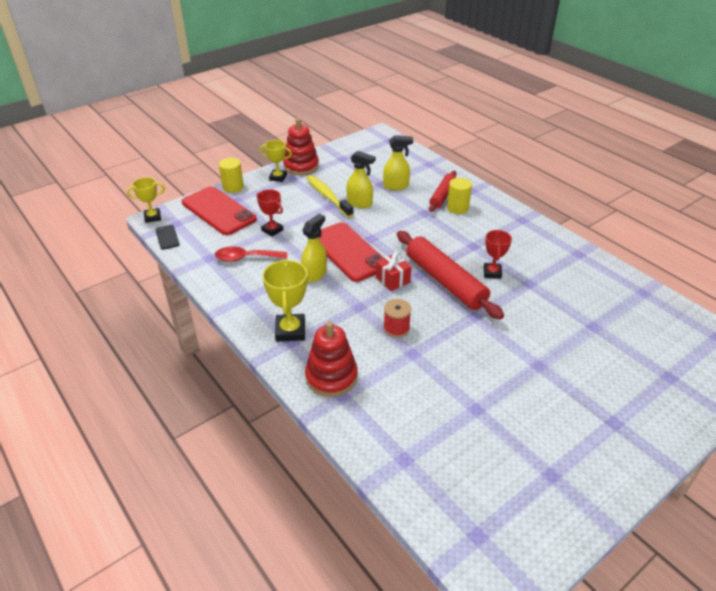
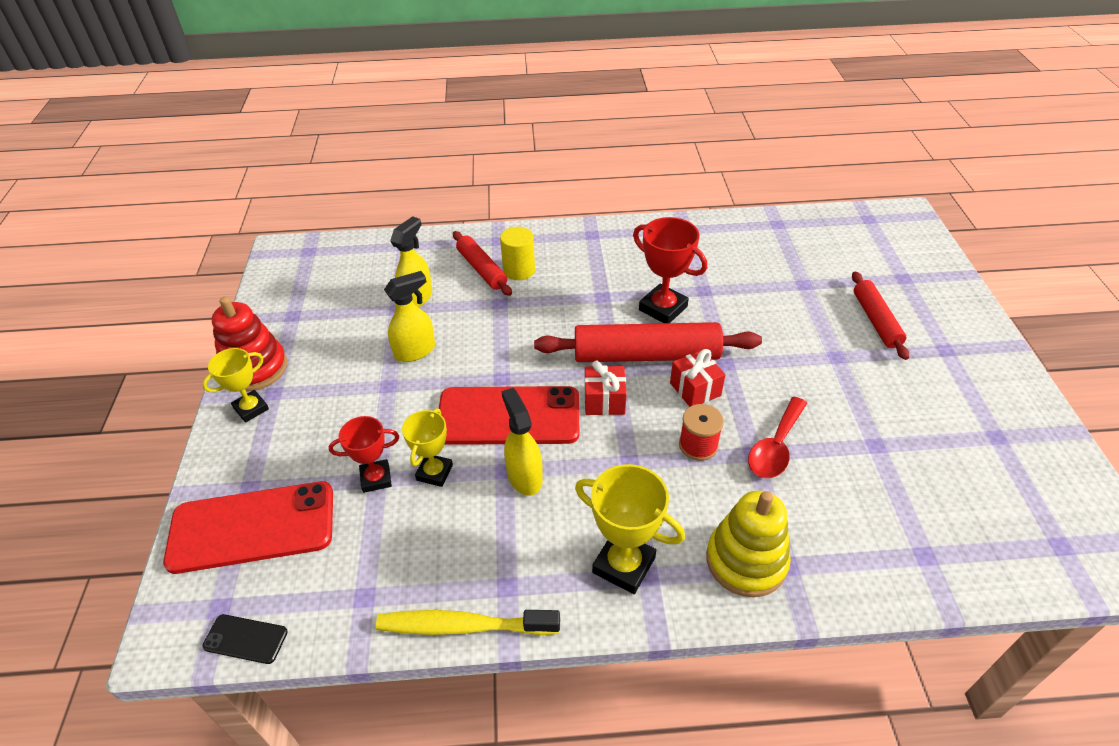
camera: 55 degrees left, 5 degrees up
(152, 217) = (160, 639): yellow trophy -> yellow trophy (434, 472)
(233, 187) = (208, 477): yellow cylinder -> none
(246, 258) = (412, 545): red spoon -> red spoon (775, 447)
(328, 196) = (363, 375): yellow toothbrush -> yellow toothbrush (463, 626)
(331, 377) = (746, 561): red stacking toy -> yellow stacking toy
(439, 311) = (695, 389): none -> red gift
(492, 273) = (663, 308): red trophy -> red trophy, size x1.52
(600, 375) = (876, 320): none -> red rolling pin

